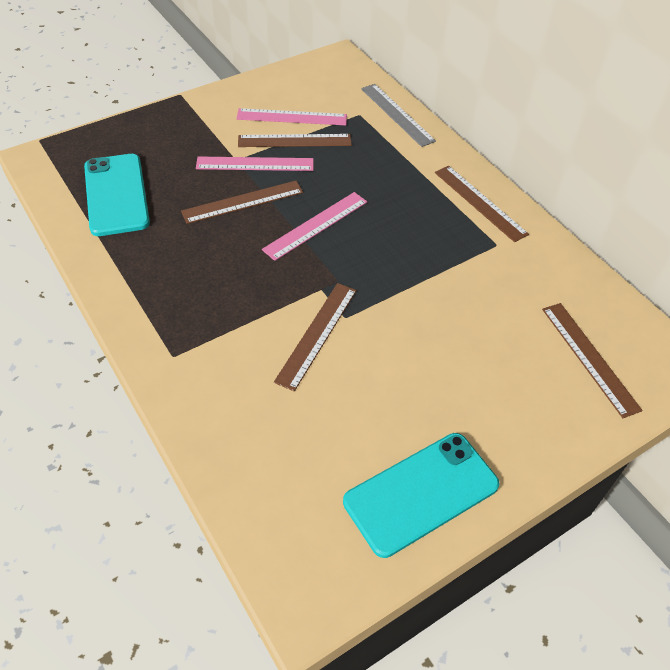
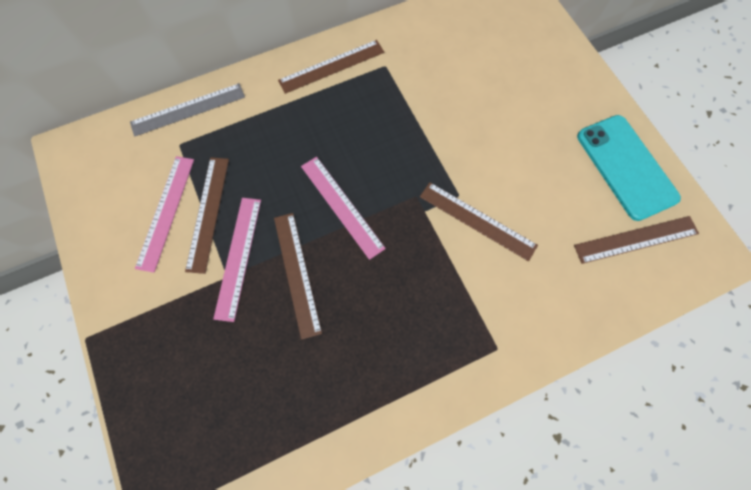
camera: 80 degrees left, 20 degrees up
(116, 194) = (261, 415): turquoise phone -> none
(589, 357) = (507, 34): brown ruler -> brown ruler (636, 239)

